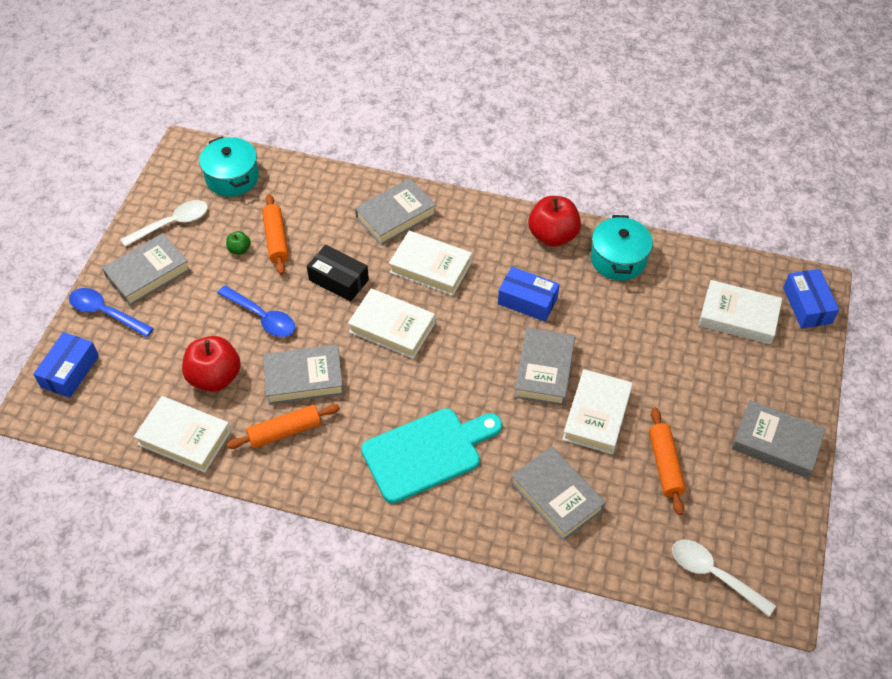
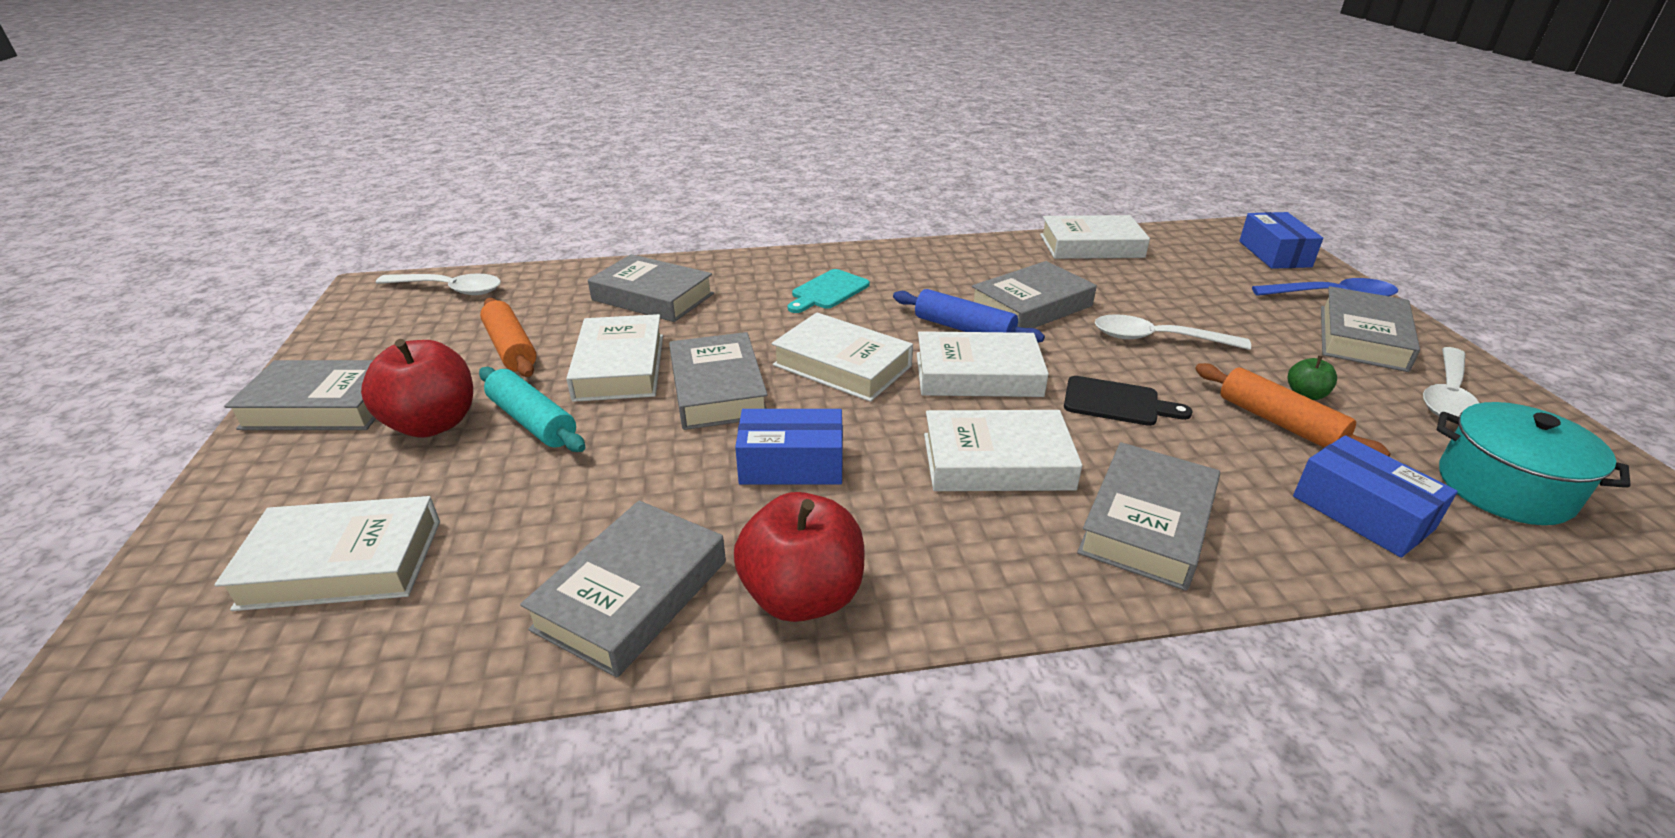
camera: 155 degrees right, 20 degrees down
(215, 377) = (1128, 284): red apple -> red apple (433, 424)
(262, 317) = (1157, 339): blue spoon -> white spoon
(285, 431) = (999, 270): orange rolling pin -> none
(338, 280) = (1117, 402): black box -> black cutting board
(366, 372) = (964, 329): none -> blue rolling pin
(427, 453) = (828, 291): turquoise cutting board -> turquoise cutting board, size x0.53
(463, 365) = (842, 366): none -> white book
(618, 259) = (632, 594): turquoise pot -> grey book
(653, 382) = (533, 421): none -> turquoise rolling pin
(807, 305) = (145, 639): blue box -> blue box (1362, 512)

